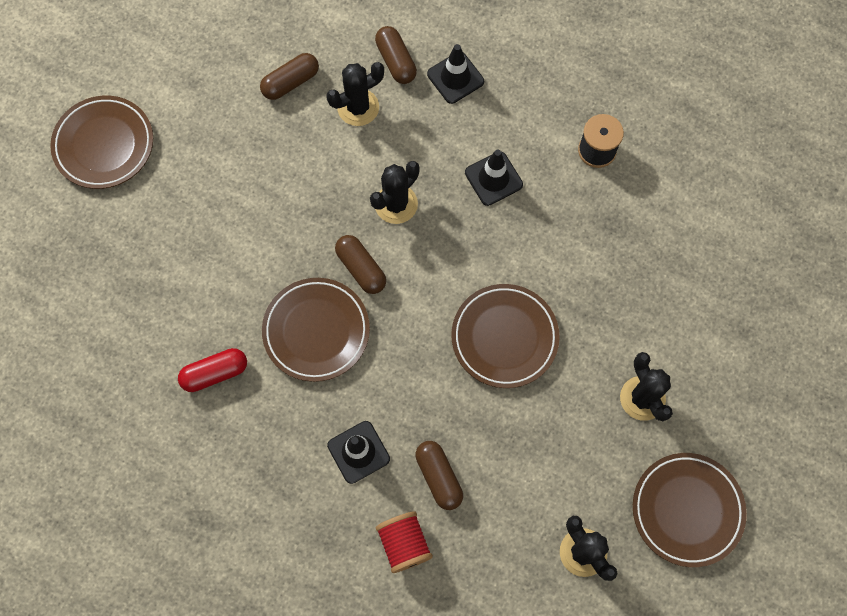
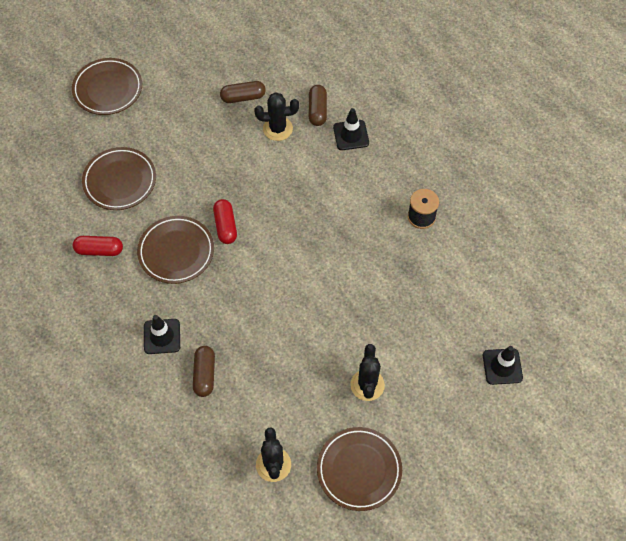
camera: 25 degrees right, 10 degrees down
(361, 268) = (225, 226): brown capsule -> red capsule
(396, 204) = (269, 196): black cactus -> none
(404, 544) = (159, 405): red spool -> none
(493, 178) = (342, 206): black traffic cone -> black traffic cone (502, 366)
(504, 337) = (295, 307): brown plate -> brown plate (120, 181)

